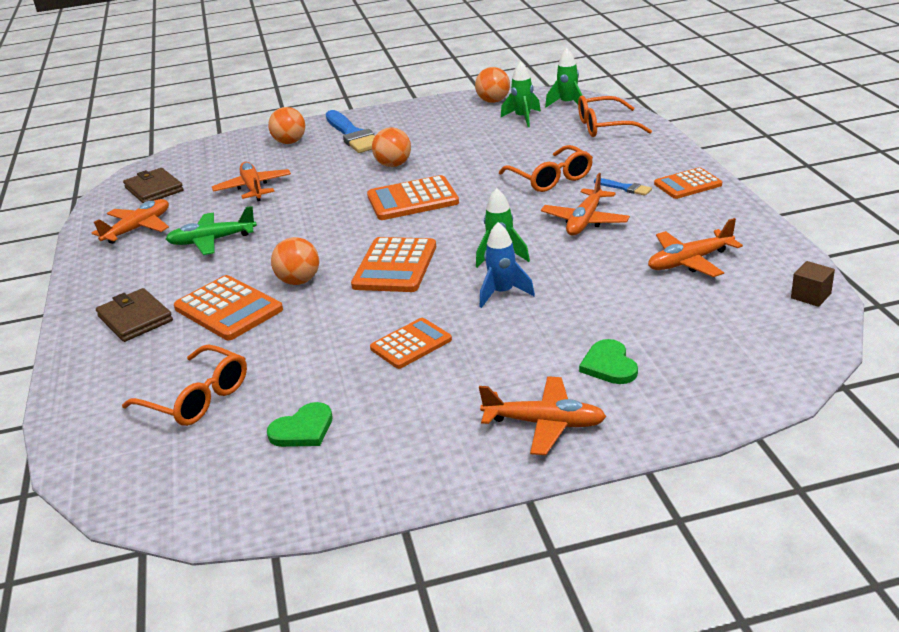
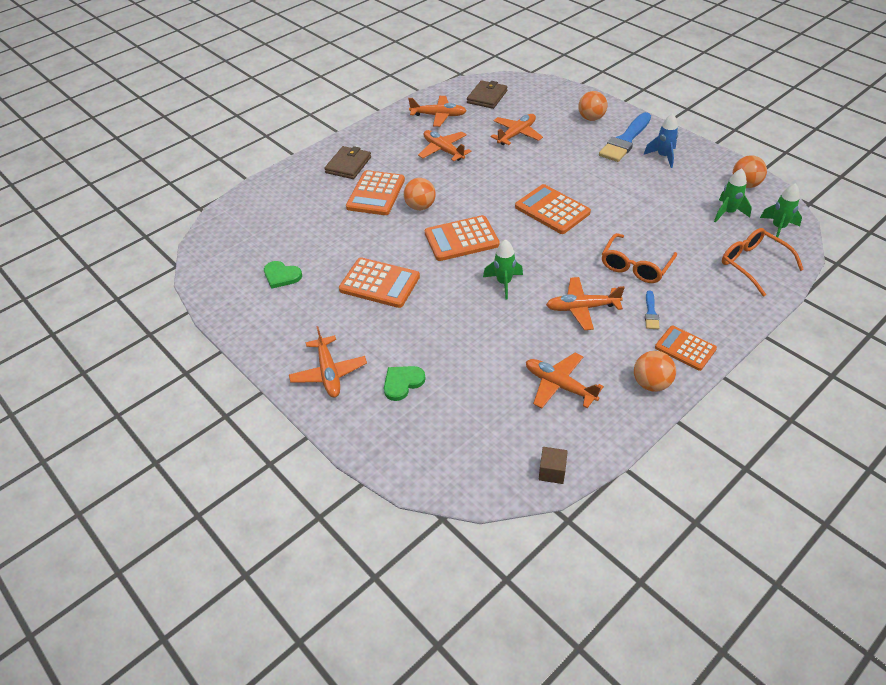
camera: 60 degrees right, 15 degrees up
(197, 398) = (290, 224): orange glasses -> none
(212, 241) = (443, 150): green plane -> orange plane
(393, 165) = (595, 179): orange ball -> orange ball (651, 383)
(411, 344) = (379, 283): orange calculator -> orange calculator, size x1.51
(502, 293) = (458, 301): blue rocket -> blue rocket (663, 156)

